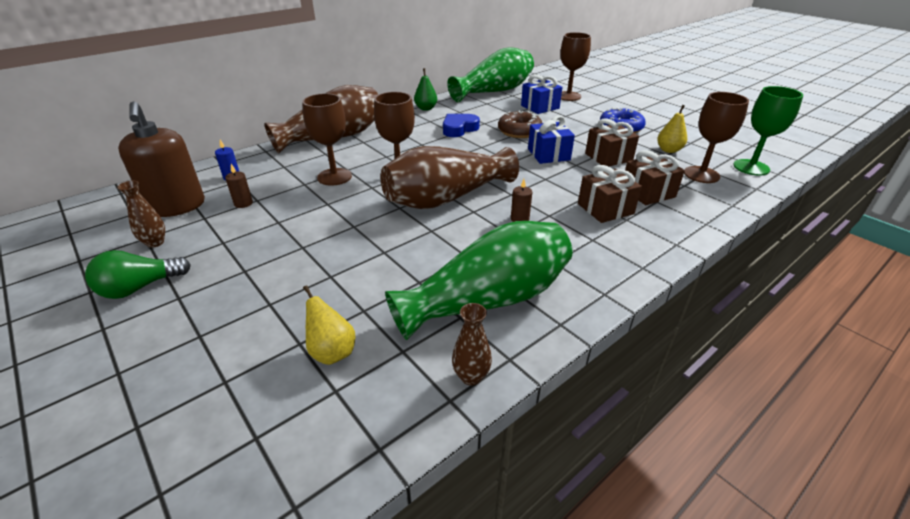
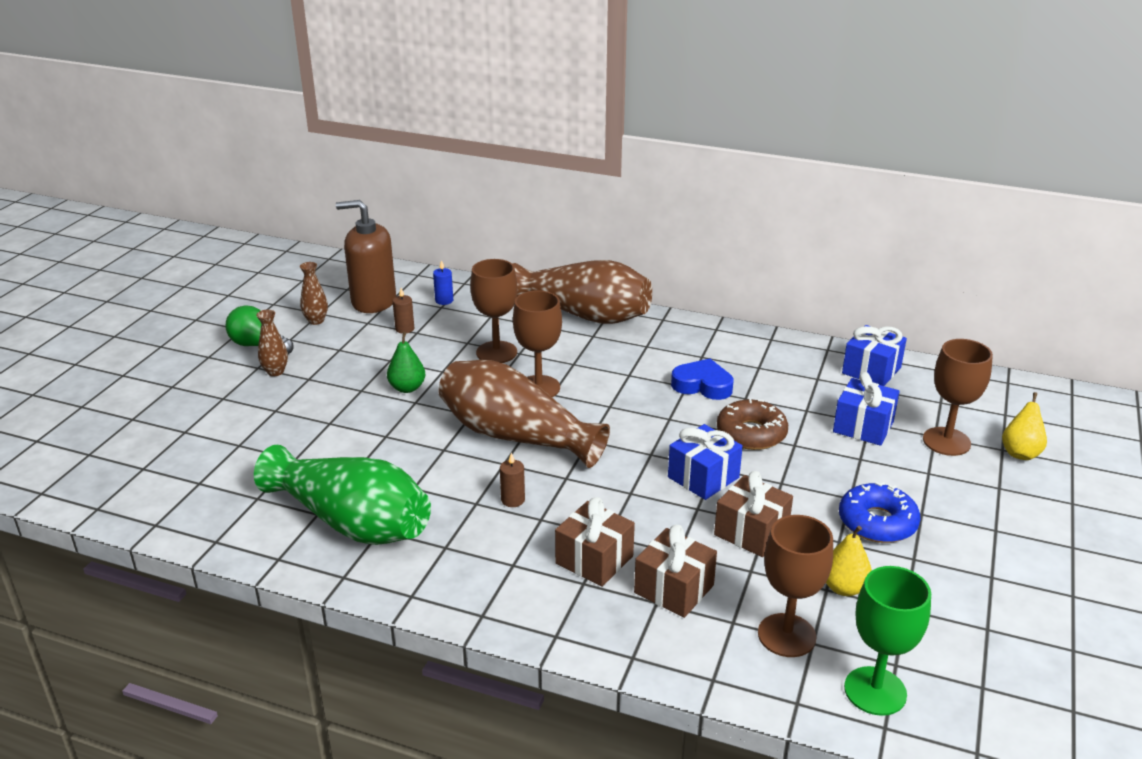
camera: 60 degrees right, 5 degrees down
(177, 206) = (373, 301): brown soap dispenser -> brown soap dispenser turned 60 degrees clockwise
(332, 352) = (237, 464): yellow pear -> yellow pear (1020, 453)
(426, 108) = (736, 340): green pear -> green pear (407, 388)
(471, 376) = (246, 543): brown vase -> brown vase (275, 372)
(494, 91) = (871, 370): green vase -> blue gift

